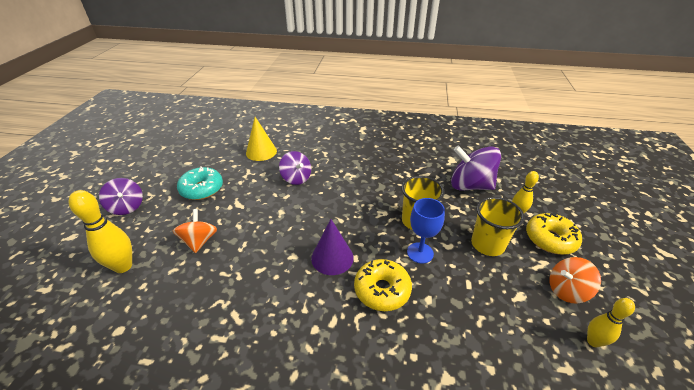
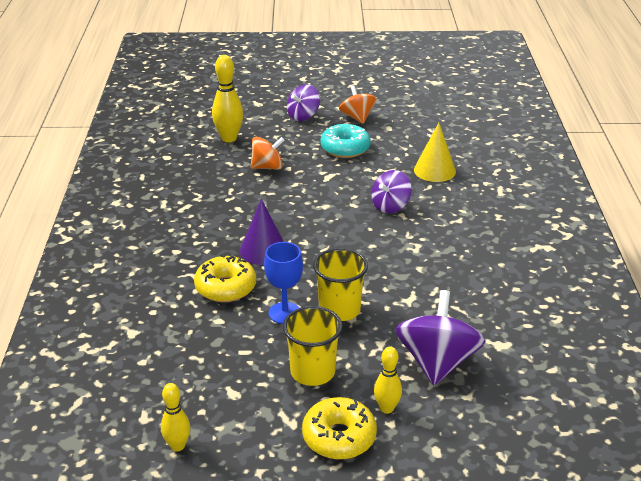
camera: 80 degrees right, 5 degrees down
(566, 290) = (248, 437): orange spinning top -> orange spinning top (357, 117)

